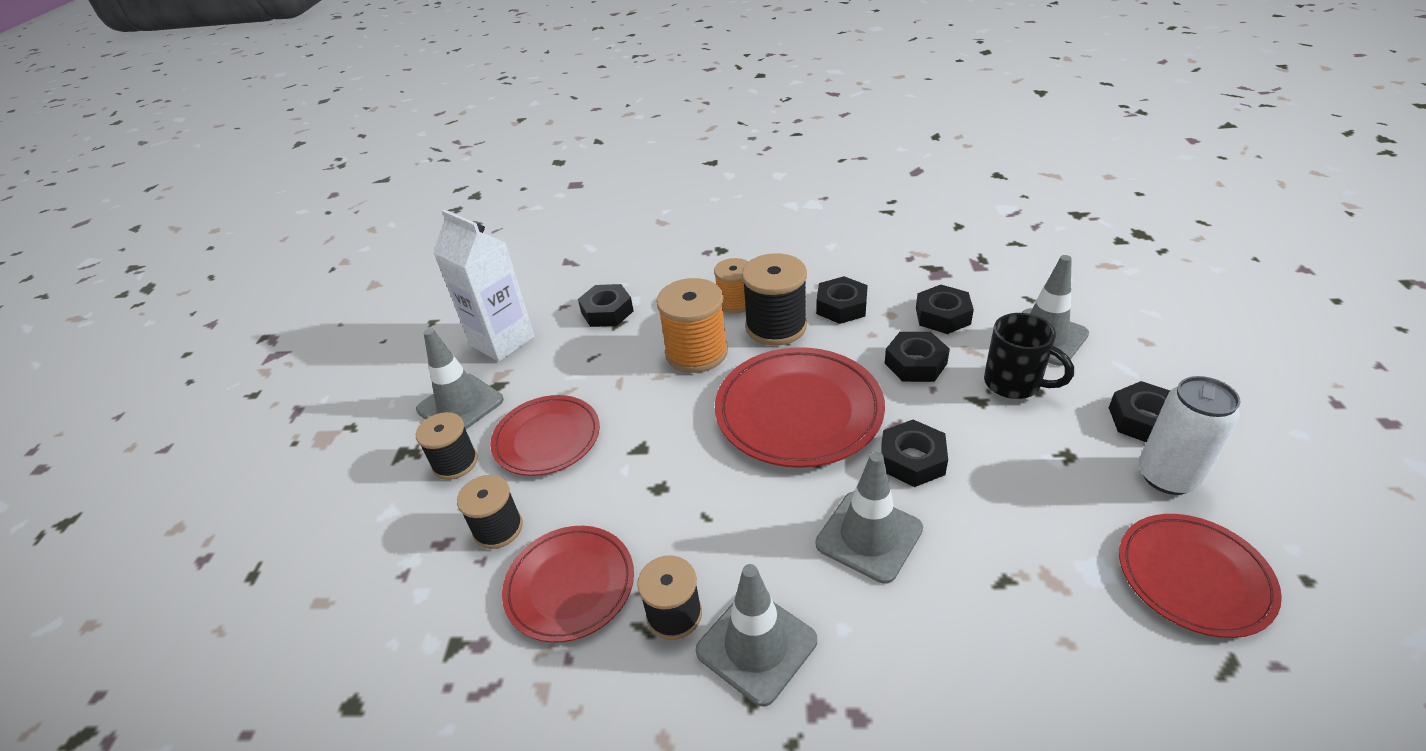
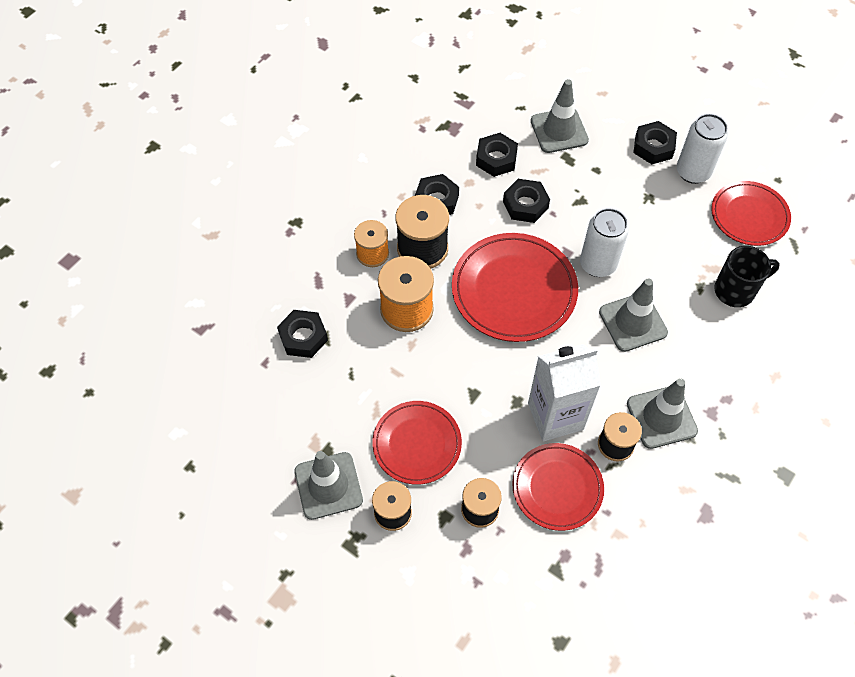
camera: 60 degrees left, 20 degrees up
(502, 341) = (272, 425): white carton -> white carton (555, 416)
(912, 459) = (597, 264): black nut -> white can
(1014, 384) = (582, 175): black mug -> black mug (736, 290)

